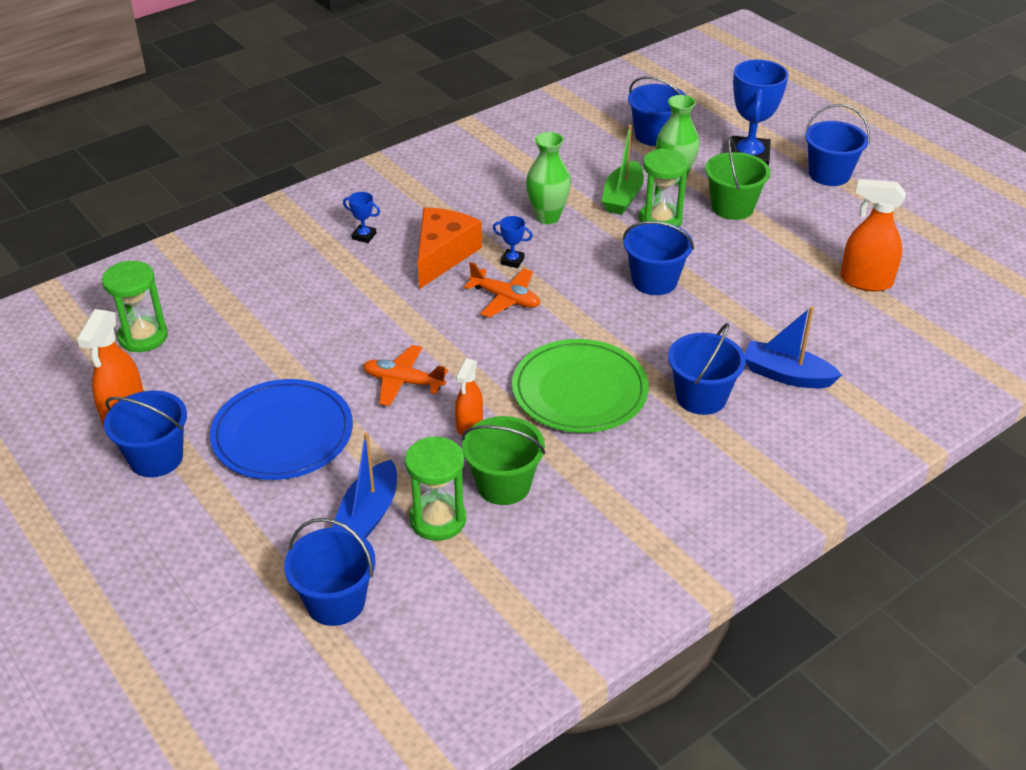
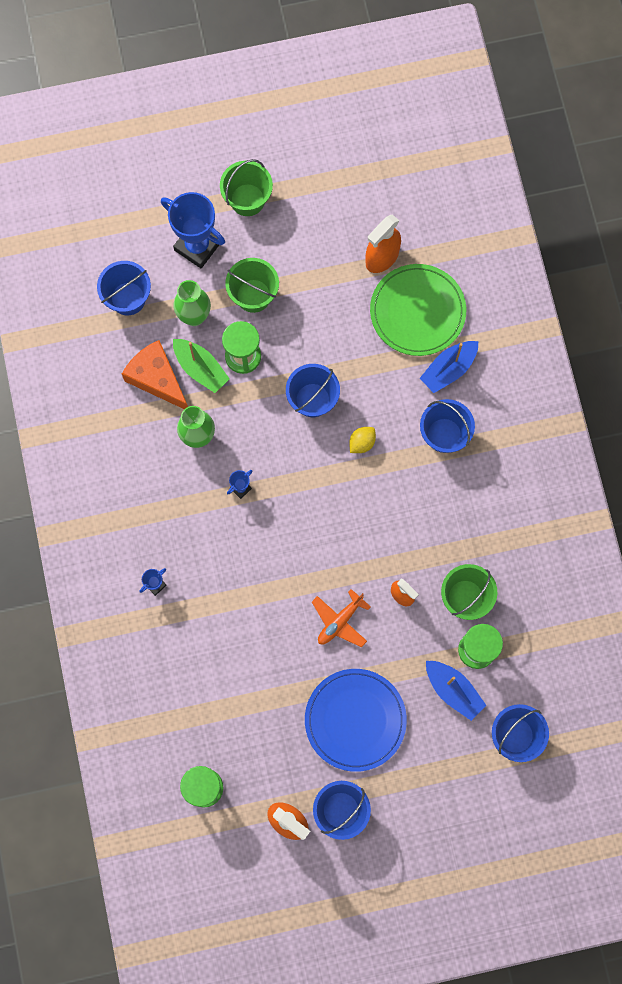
camera: 65 degrees left, 35 degrees up
(443, 255) = (209, 535): orange cheese -> orange cheese (157, 378)
(505, 299) = (283, 513): orange plane -> none
(579, 390) = (402, 509): green plate -> green plate (417, 311)
(635, 332) = (362, 443): none -> yellow lemon
(829, 174) = (247, 200): blue bucket -> green bucket

